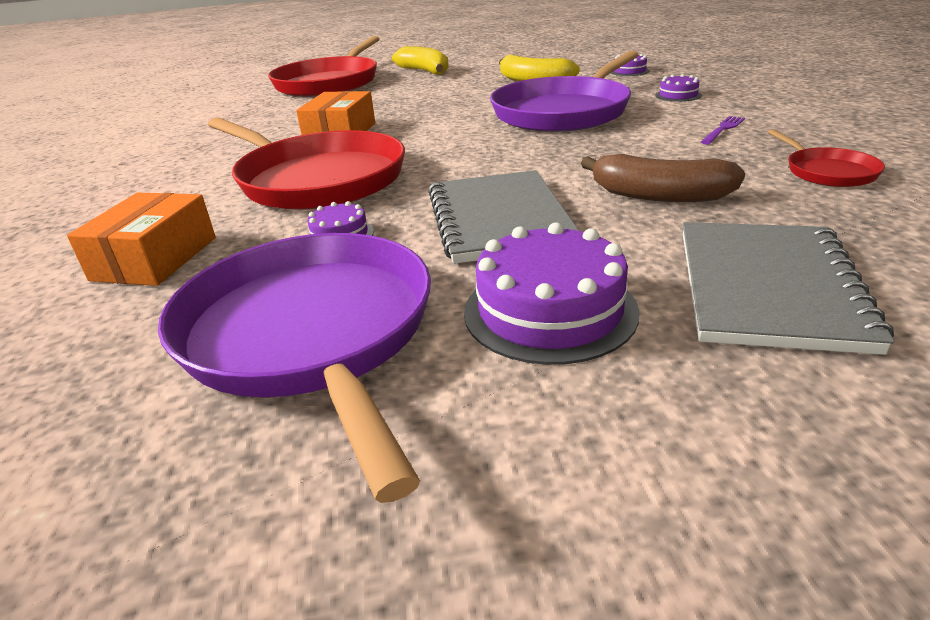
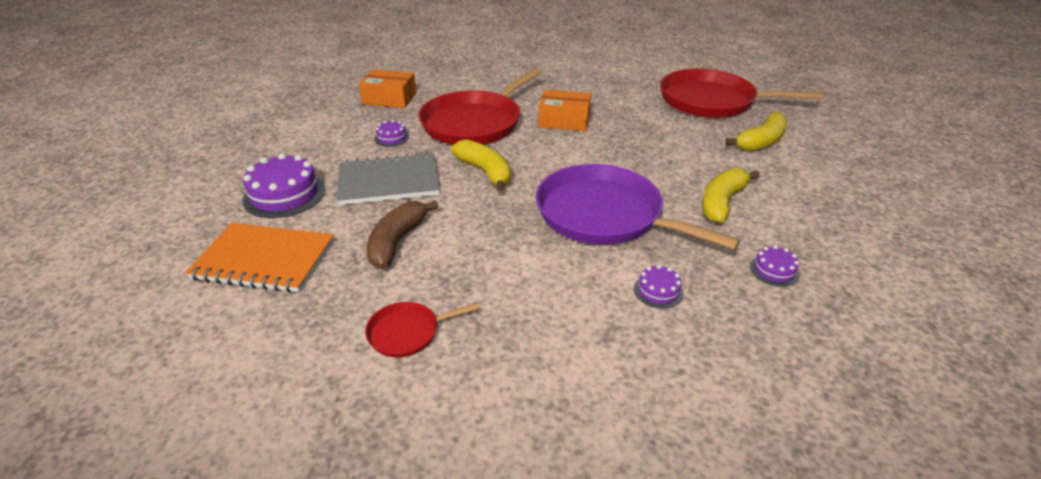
camera: 85 degrees right, 5 degrees up
(311, 334) = (302, 141): purple pan -> none
(472, 163) = (485, 172): none -> yellow banana
(723, 129) = (532, 299): purple fork -> none
(767, 287) = (264, 260): grey notebook -> orange notebook

